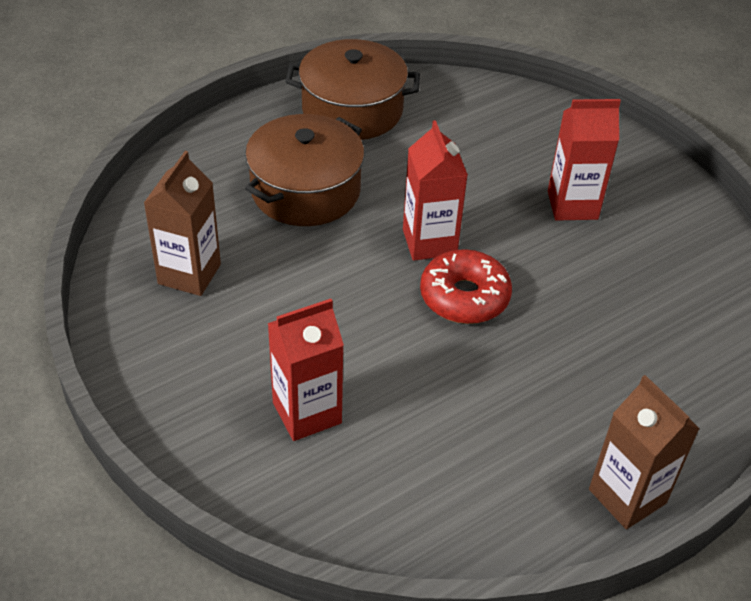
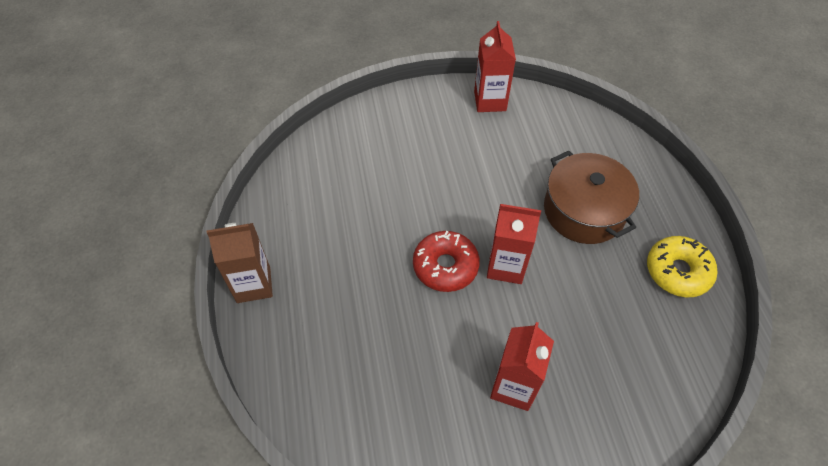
camera: 115 degrees right, 10 degrees up
(189, 274) = (522, 131): brown carton -> none
(307, 413) = (392, 155): red carton -> red carton (490, 101)
(352, 110) = (677, 271): brown pot -> yellow donut

